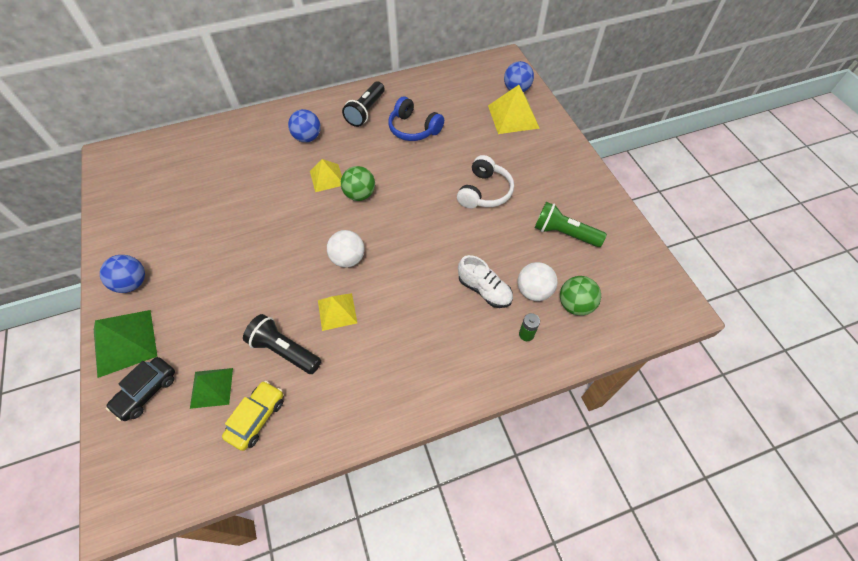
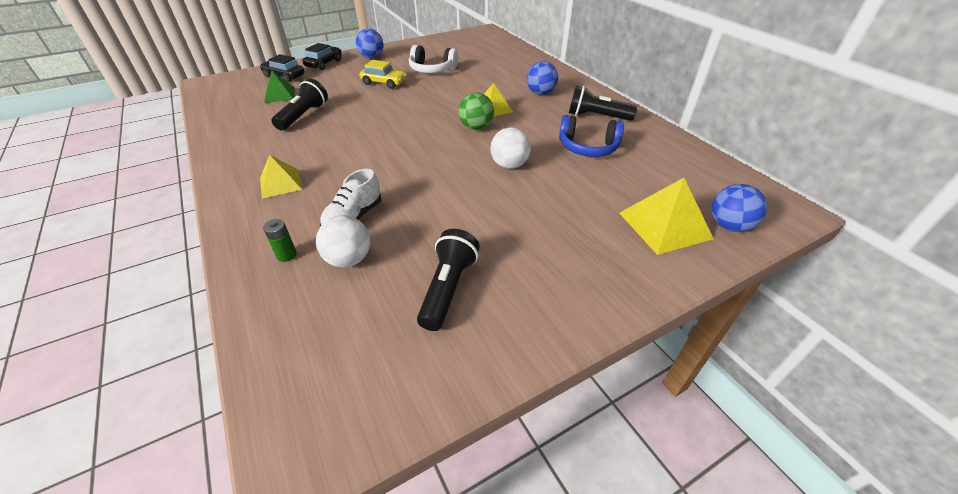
camera: 80 degrees right, 15 degrees down
(125, 342) = (324, 63): green pyramid -> black car
(257, 418) = (248, 114): yellow car -> yellow car (384, 83)
(337, 311) = (337, 133): yellow pyramid -> yellow pyramid (280, 183)
(348, 259) = (395, 131): white ball -> white ball (509, 165)
(413, 129) = (588, 147): blue headphones -> blue headphones turned 105 degrees counterclockwise
(484, 192) = (505, 208): white headphones -> white headphones (432, 70)
(564, 233) = (448, 288): green flashlight -> black flashlight
(575, 305) = (322, 302): green ball -> none

